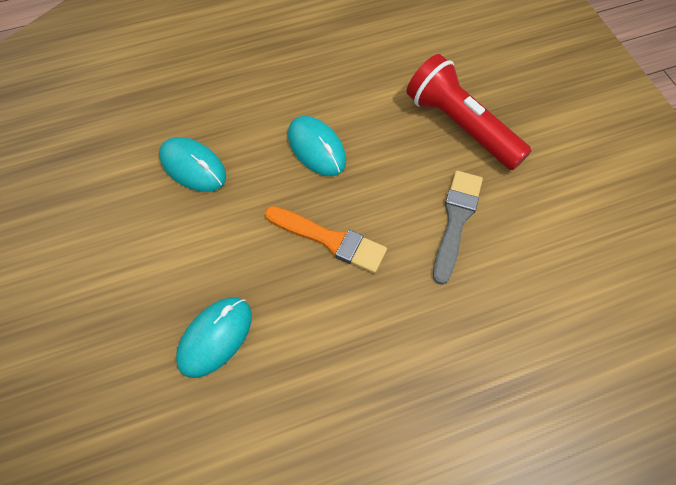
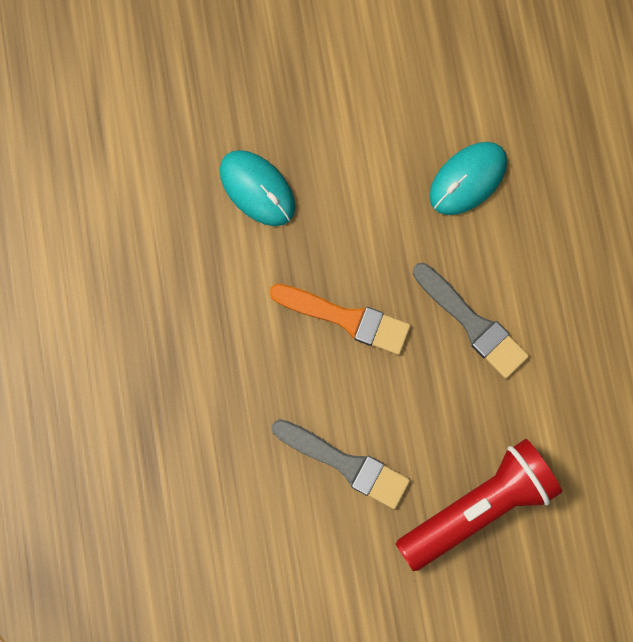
camera: 100 degrees right, 15 degrees up
(316, 148) = (472, 323): turquoise mouse -> grey brush
(330, 240) = (346, 318): orange brush -> orange brush turned 105 degrees counterclockwise

